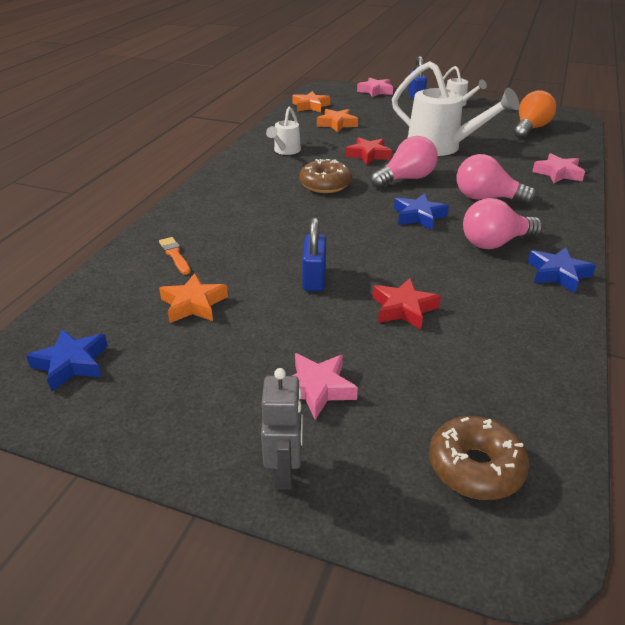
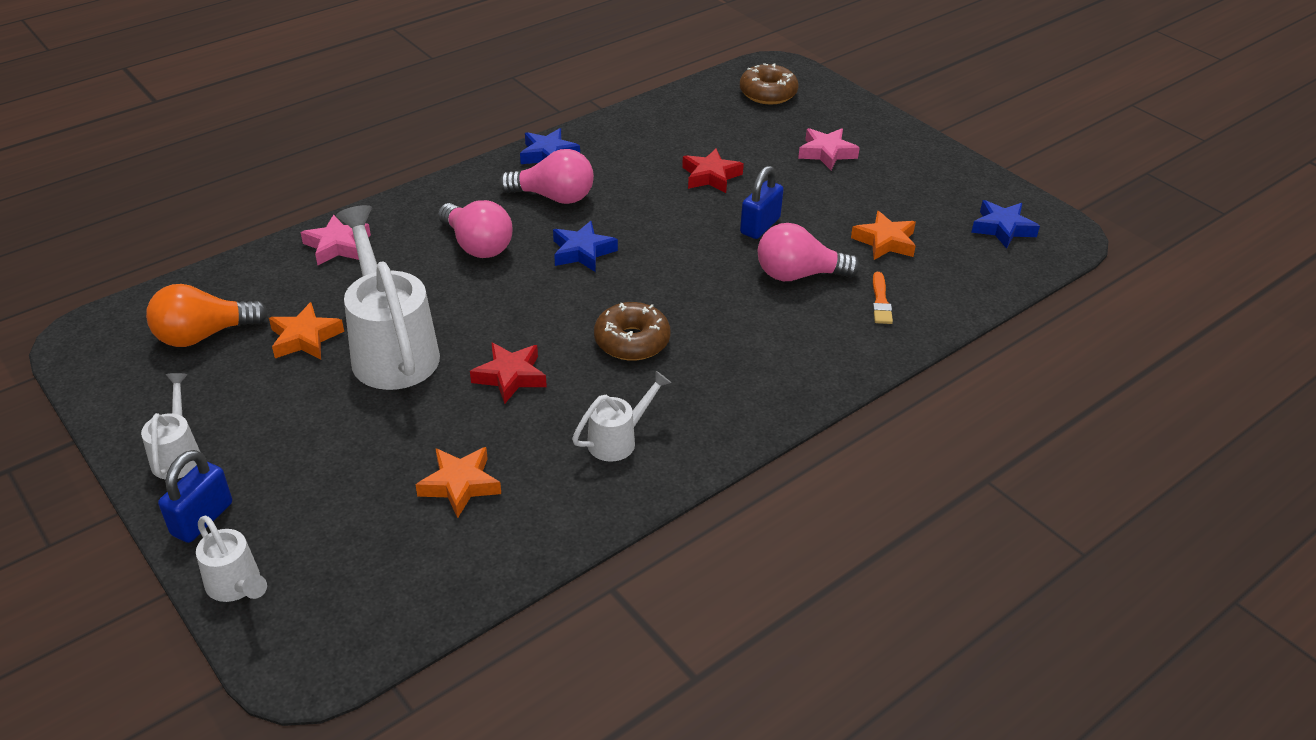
camera: 150 degrees left, 5 degrees up
(285, 472) = (877, 125): grey robot -> none
(310, 106) = (434, 580): orange star -> orange star (305, 338)
(375, 91) = (236, 586): pink star -> white watering can
(406, 179) = (522, 309): pink light bulb -> pink light bulb (798, 275)

